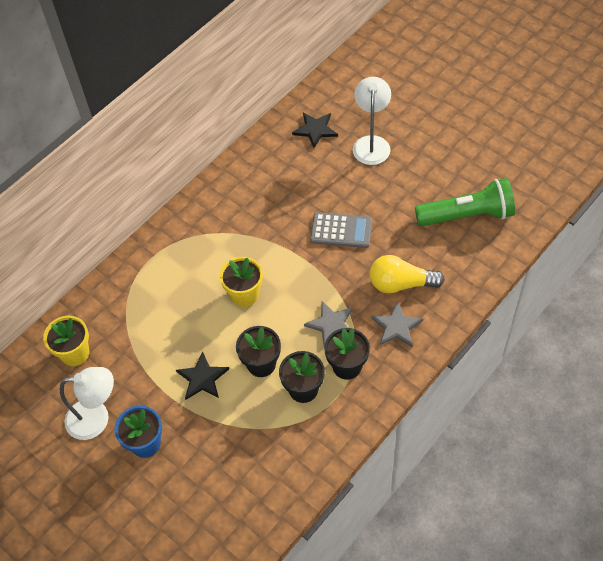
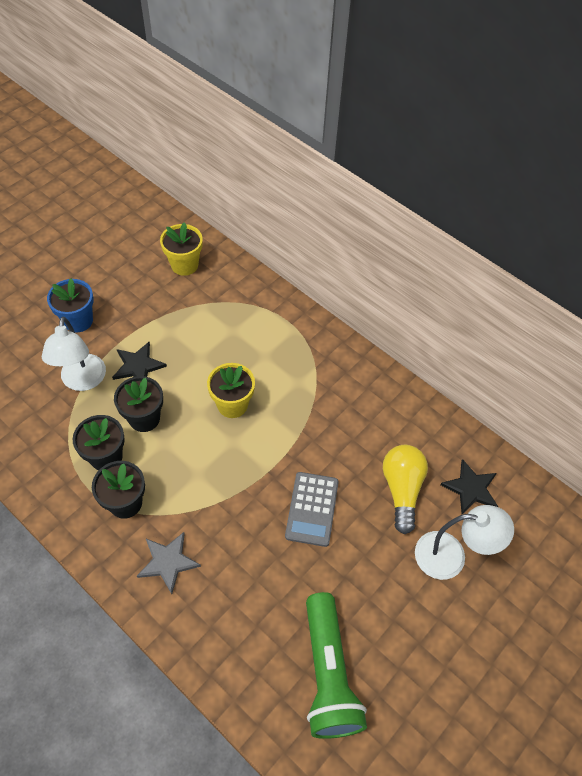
camera: 85 degrees right, 0 degrees up
(97, 418) = (113, 284): white lamp -> white lamp (82, 381)
(331, 324) = (182, 489): grey star -> none
(401, 284) = (227, 573): yellow light bulb -> yellow light bulb (402, 490)

